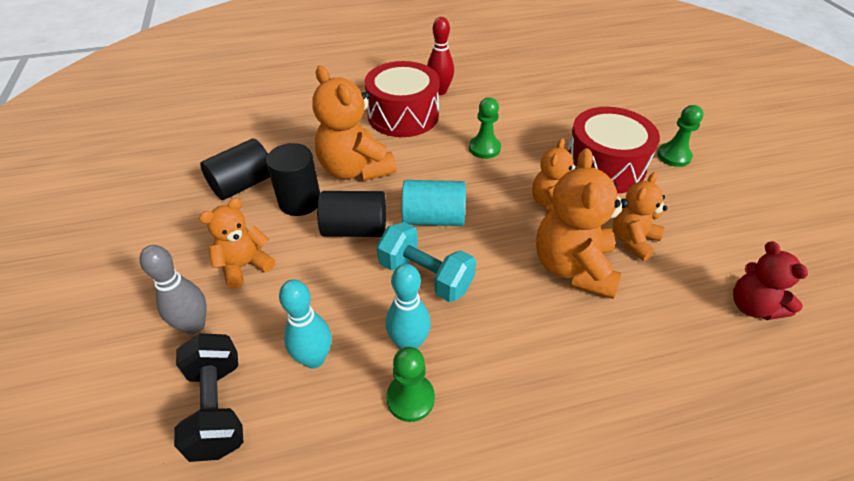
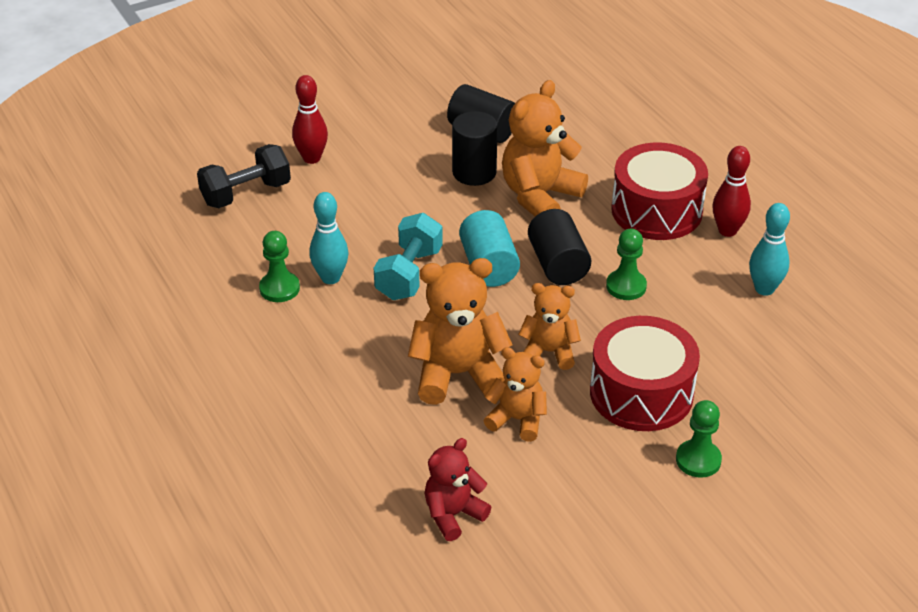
camera: 75 degrees right, 5 degrees down
(194, 325) = (311, 158): grey bowling pin -> red bowling pin
(245, 266) = (381, 164): orange teddy bear -> none
(314, 358) = (300, 229): turquoise bowling pin -> turquoise bowling pin (764, 289)
(355, 229) = (451, 217): black cylinder -> black cylinder (558, 264)

